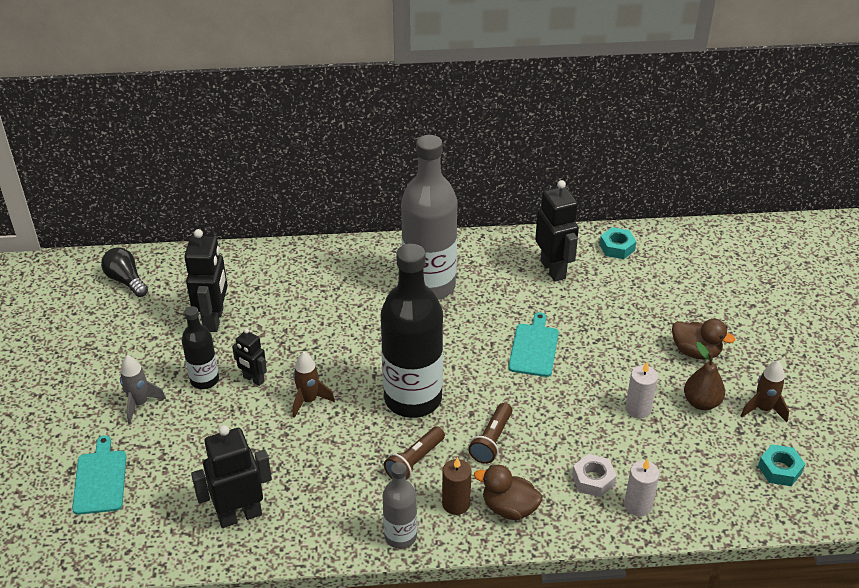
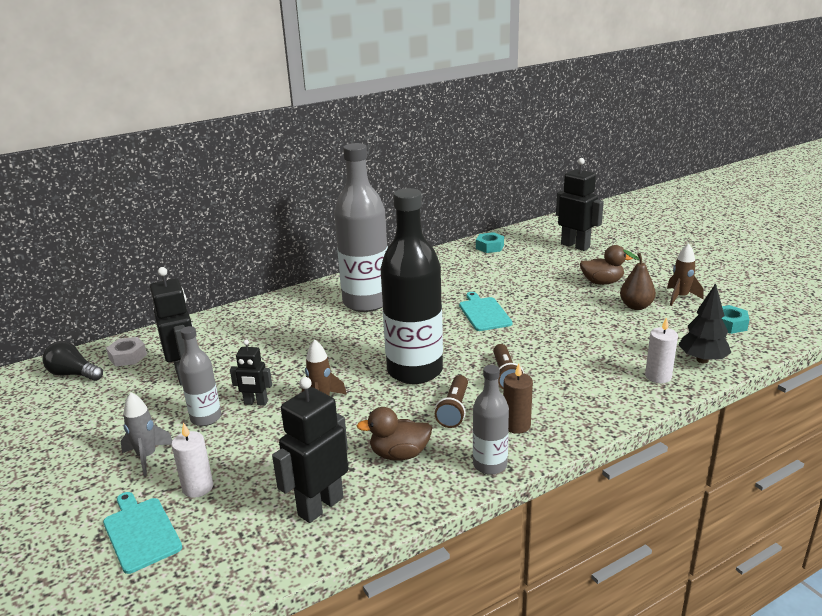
camera: 25 degrees left, 15 degrees down
(204, 380) = (206, 418): black bottle -> grey bottle
(509, 508) = (563, 412): brown duck -> brown duck (399, 454)
(553, 269) = (455, 269): black robot -> black robot (575, 246)
(593, 480) = (609, 373): white nut -> white nut (128, 356)
(638, 409) = (596, 323): white candle -> white candle (198, 487)
(703, 504) = (702, 360): none -> black tree

